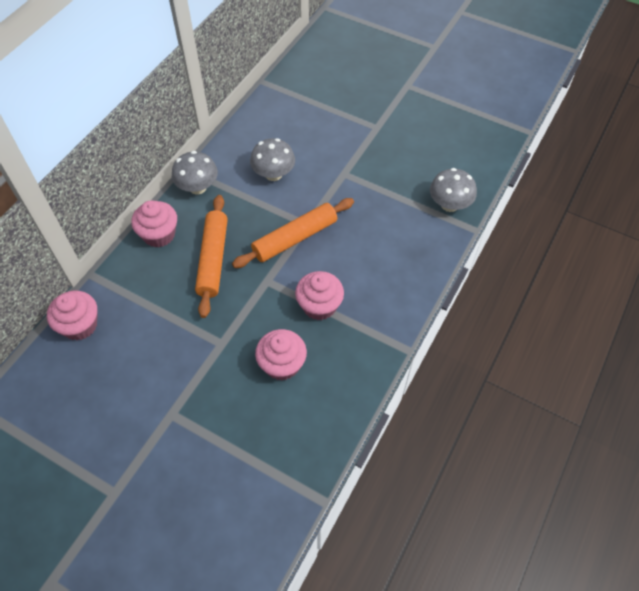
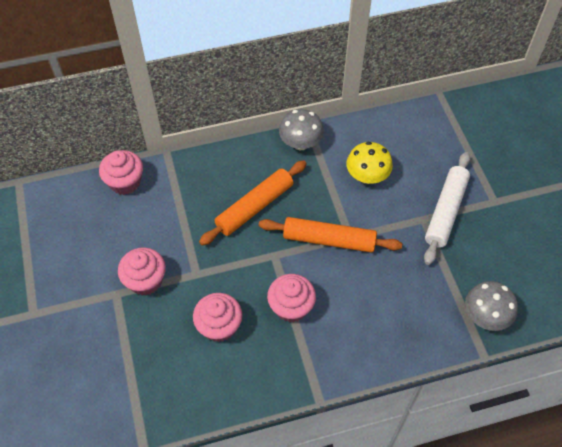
camera: 45 degrees right, 0 degrees up
(159, 235) = (238, 158): pink cupcake -> pink cupcake (145, 280)
(273, 174) = (367, 176): grey mushroom -> yellow mushroom
(353, 157) = (445, 211): none -> white rolling pin

